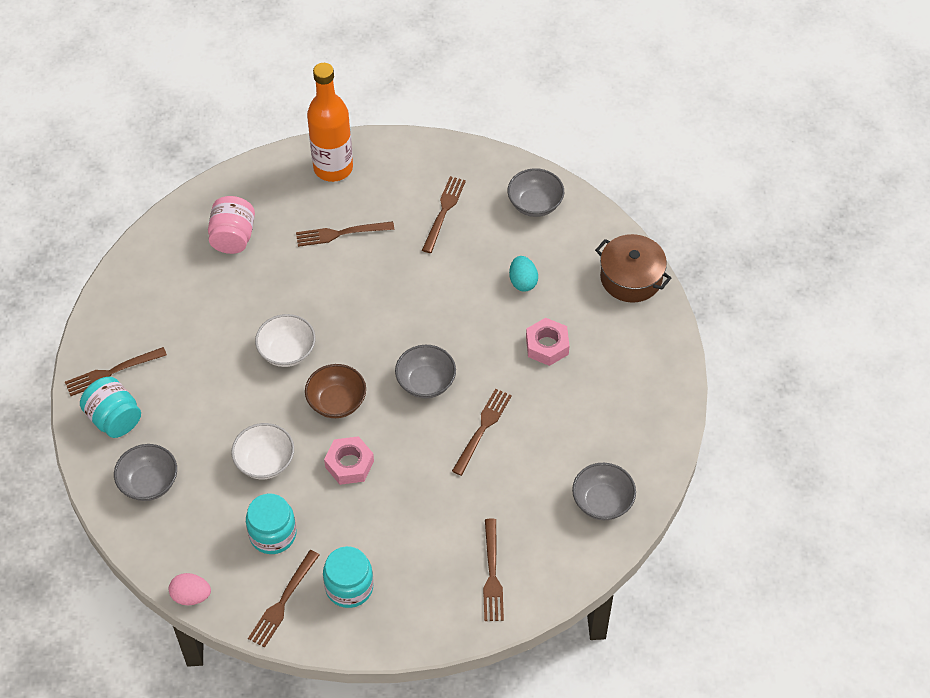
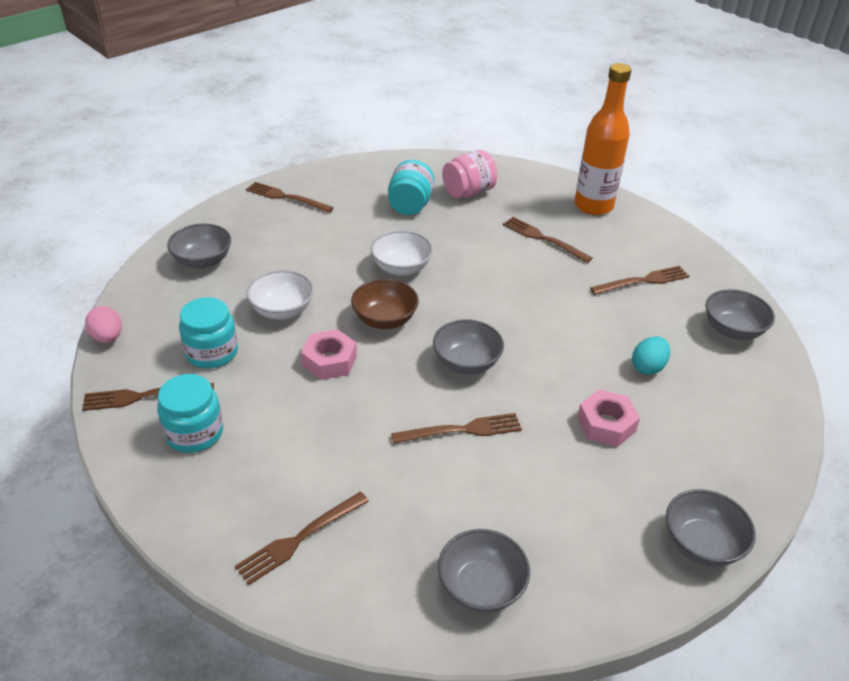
camera: 50 degrees right, 15 degrees down
(114, 419) = (246, 217): turquoise jar -> turquoise jar (410, 205)
(631, 278) = (762, 444): brown pot -> none
(666, 371) = (701, 544): none -> grey bowl

